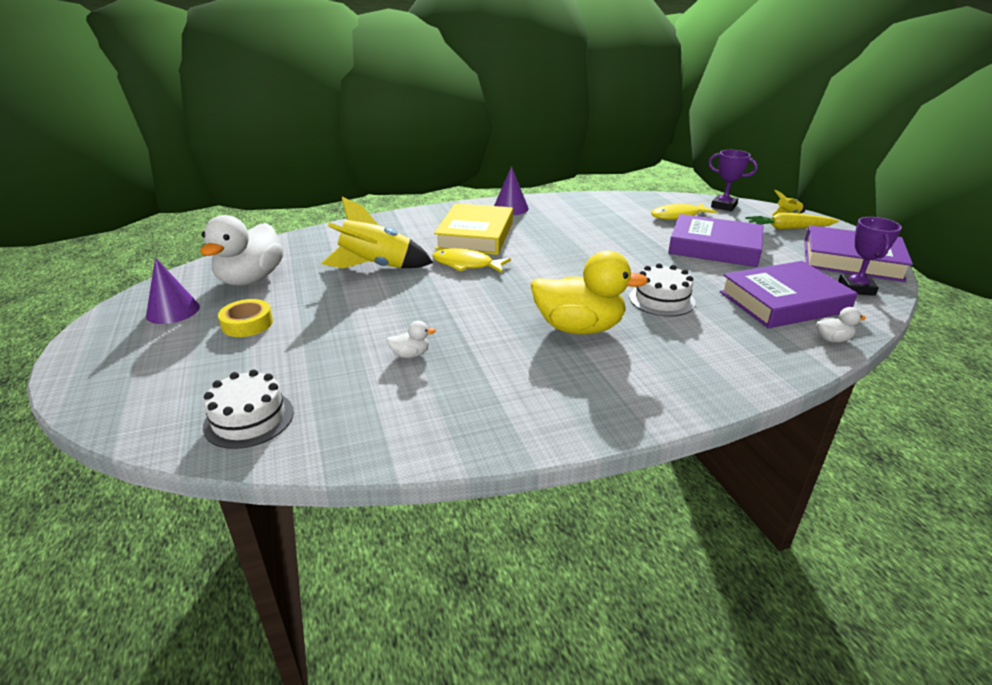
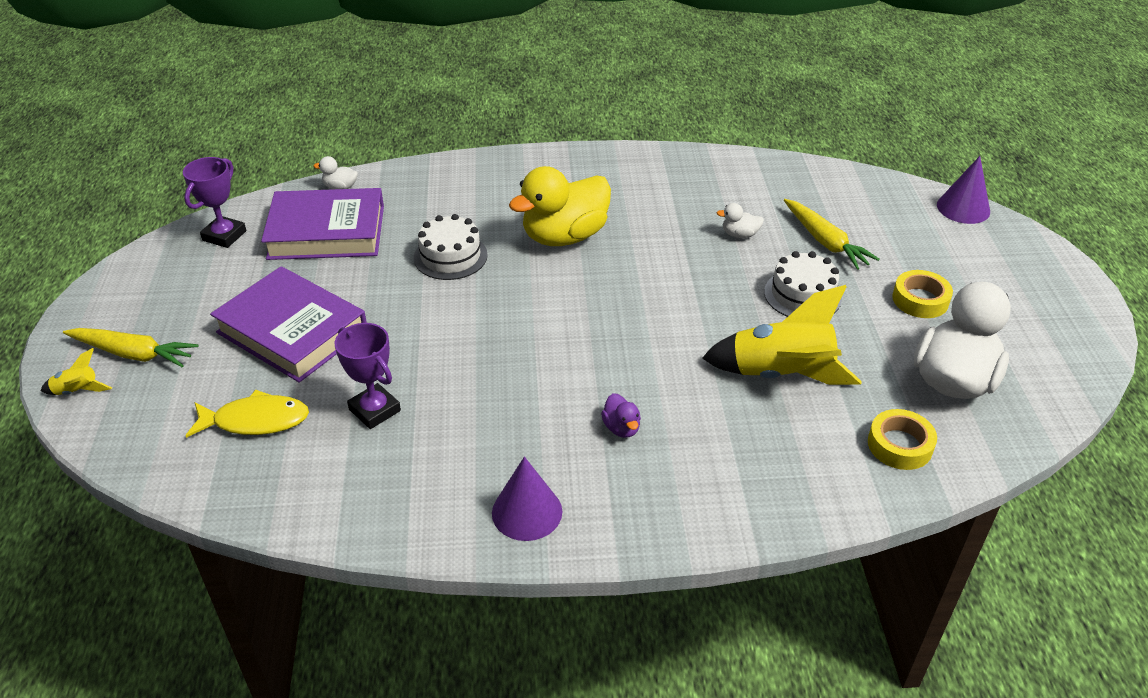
camera: 165 degrees left, 10 degrees up
(173, 311) = (1022, 335): purple cone -> purple cone (963, 208)
(249, 419) = (871, 199): white cake -> white cake (802, 295)
(305, 248) = (899, 445): none -> yellow tape
(321, 360) = (825, 242): none -> yellow carrot
(466, 265) = (654, 357): yellow fish -> none
(475, 235) = (621, 428): yellow book -> purple duck
(579, 328) = (564, 236): yellow duck -> yellow duck turned 60 degrees counterclockwise
(723, 206) = (143, 438): purple trophy -> purple trophy (374, 410)
(851, 260) = (157, 276): purple book -> none

